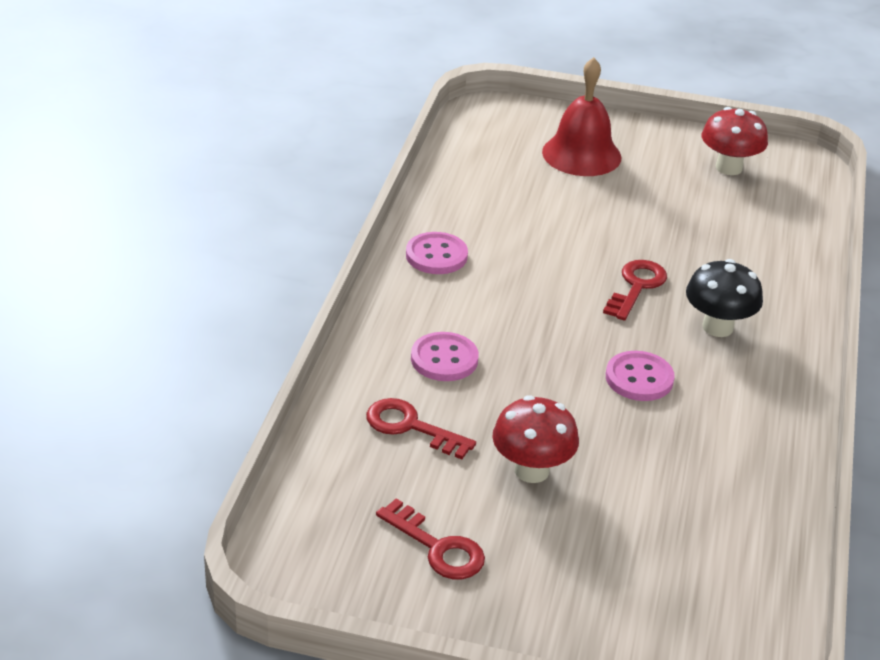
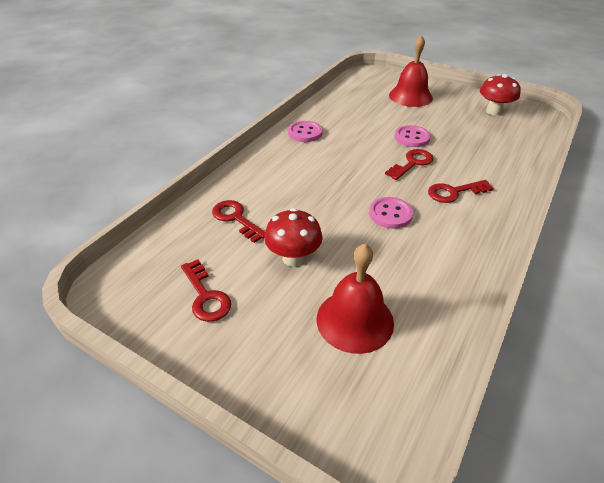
camera: 20 degrees right, 5 degrees up
(444, 359) = (278, 185): pink button -> pink button (412, 137)
(656, 537) = (355, 320): none -> red bell
(717, 327) = (454, 192): black mushroom -> red key

